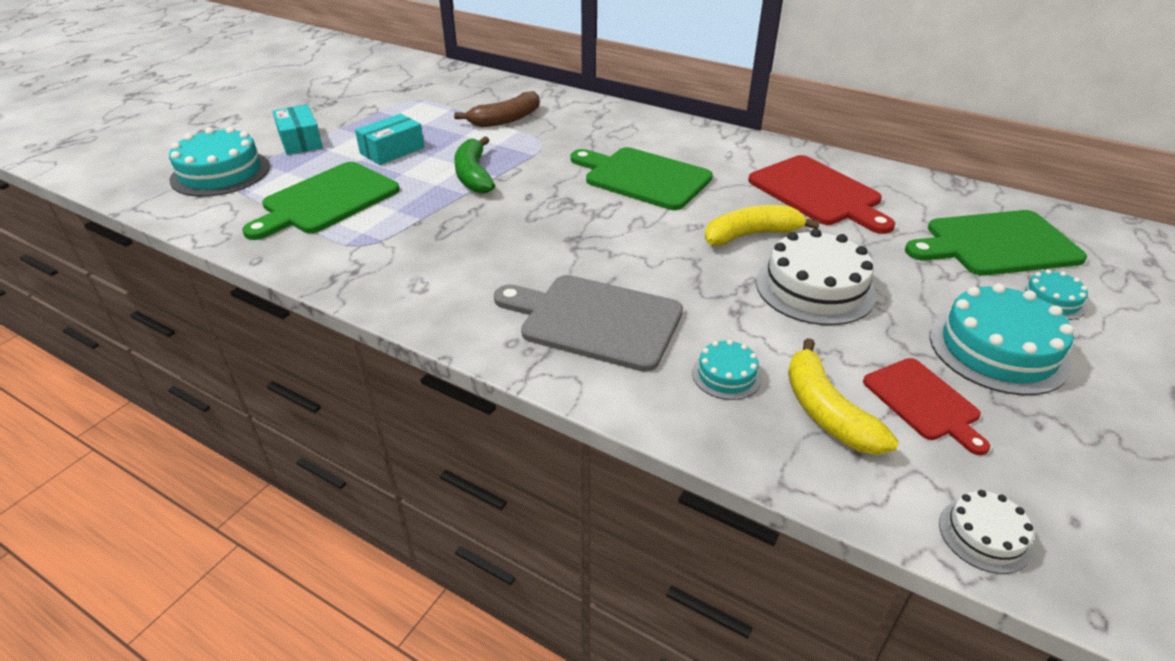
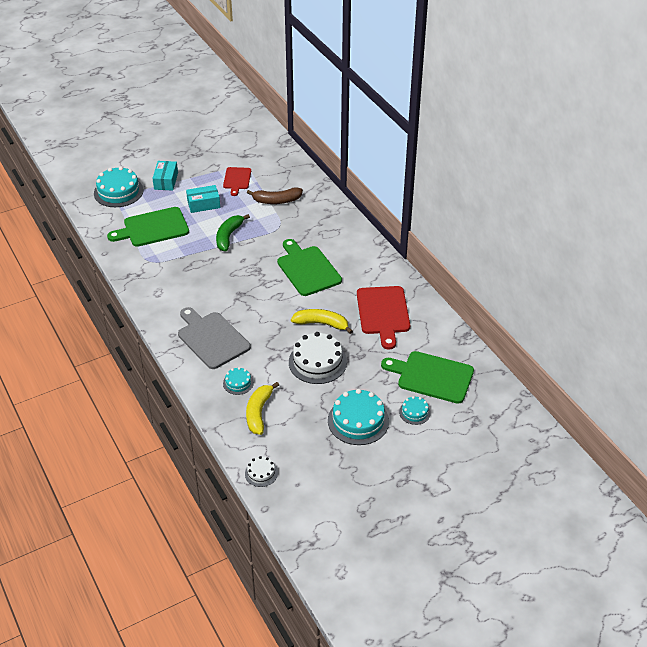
camera: 30 degrees right, 5 degrees up
(923, 402) = (299, 426): red cutting board -> red cutting board (237, 179)

